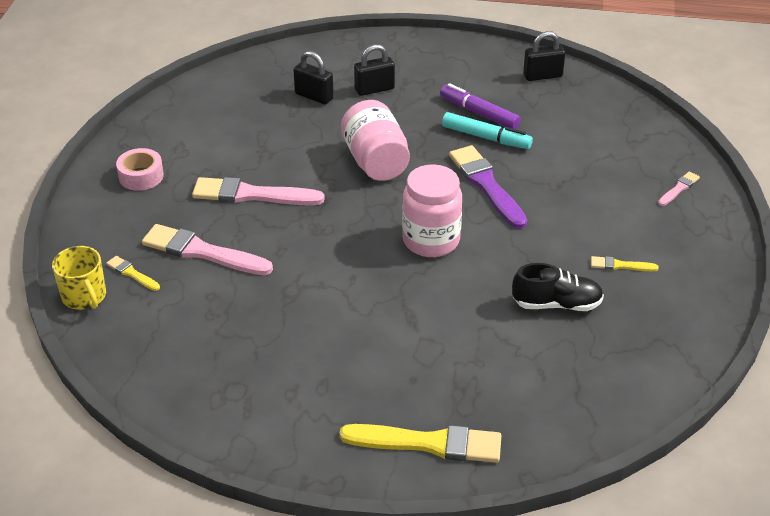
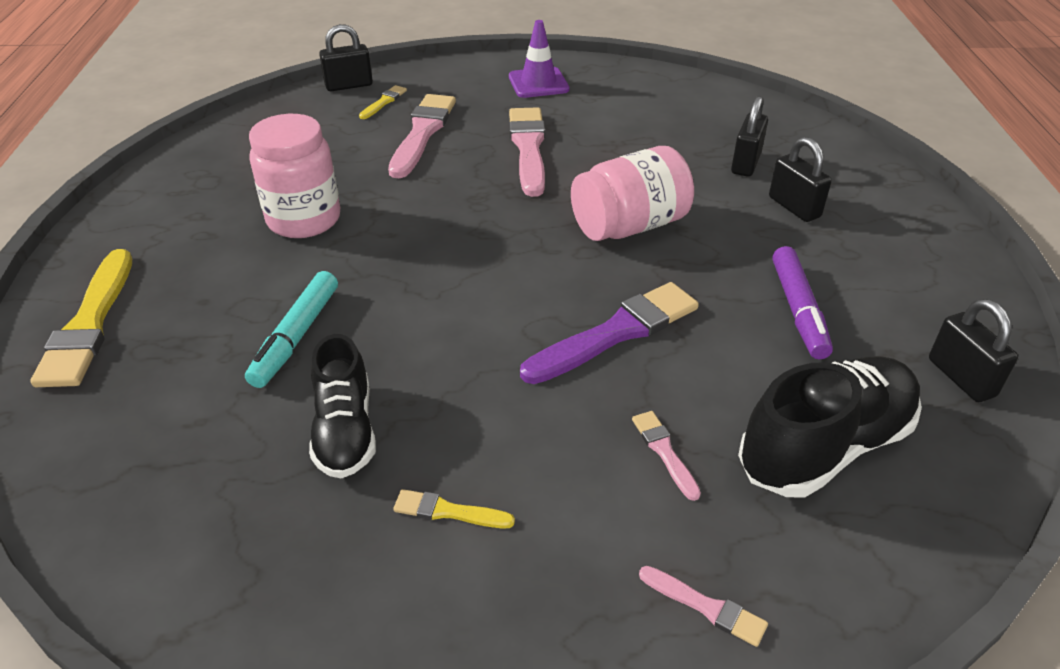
camera: 80 degrees right, 0 degrees up
(84, 296) = (349, 85): yellow mug -> black padlock
(141, 176) = (538, 83): pink tape -> purple traffic cone
(431, 240) = (473, 290): pink jar -> pink jar (304, 220)
(479, 113) = (798, 310): purple marker -> purple marker turned 150 degrees clockwise
(486, 137) = (737, 323): turquoise marker -> turquoise marker (296, 337)
(584, 184) = (664, 452): none -> pink brush
(586, 131) = (824, 447): none -> black shoe
(620, 265) = (448, 511): yellow brush -> yellow brush turned 75 degrees counterclockwise

